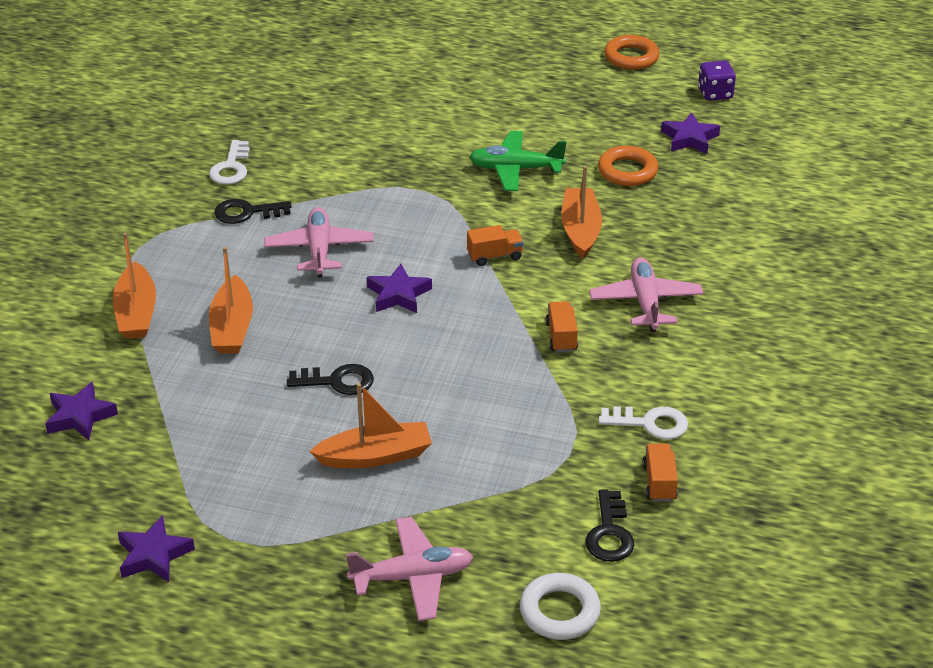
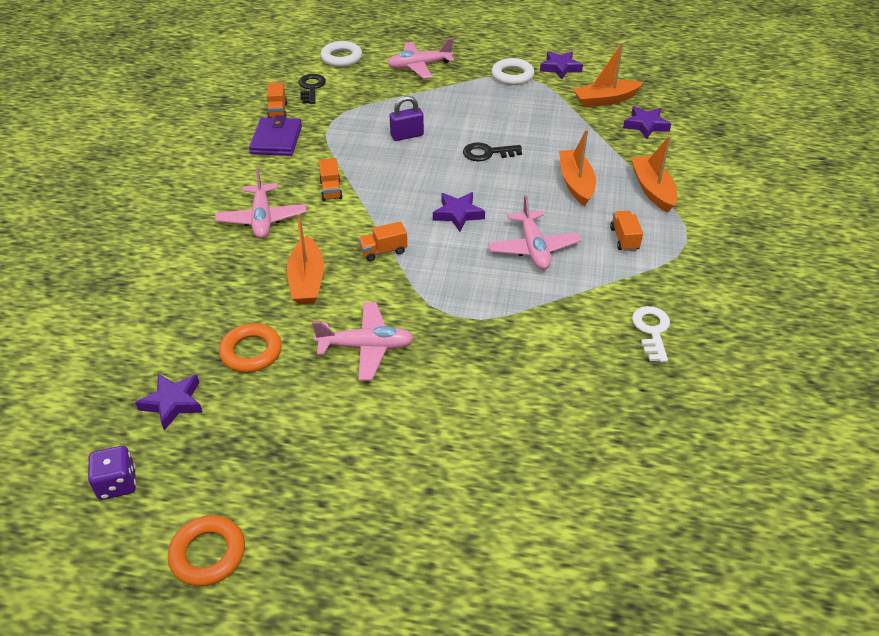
camera: 175 degrees right, 5 degrees up
(208, 254) = (624, 239): none -> orange truck
(246, 213) = (612, 280): black key -> none
(248, 540) = (512, 76): none -> white ring
(375, 456) = (451, 115): orange boat -> orange boat (605, 100)
(451, 419) = (407, 135): none -> purple padlock
(515, 169) = (366, 347): green plane -> pink plane
(650, 423) = (276, 140): white key -> purple wallet

